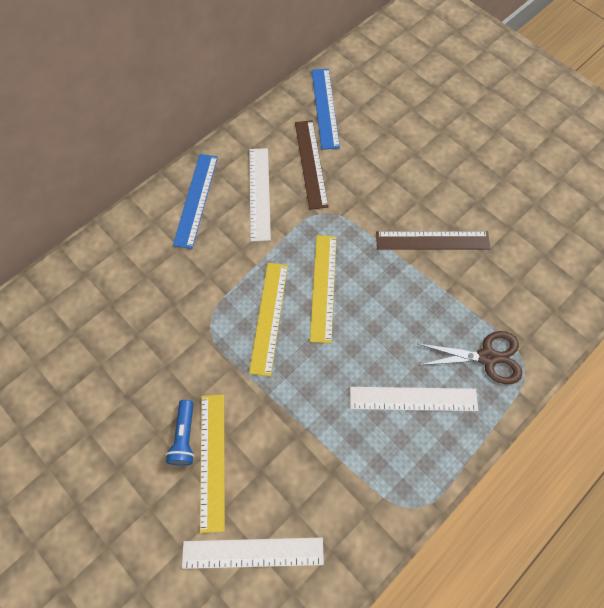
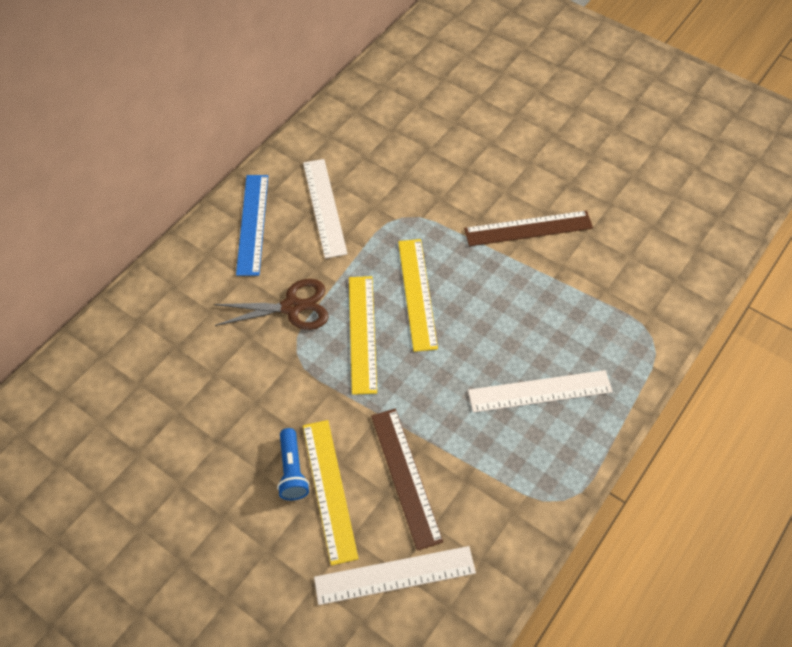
camera: 10 degrees left, 10 degrees down
(311, 163) = (376, 168): brown ruler -> brown ruler (405, 476)
(325, 108) = (380, 108): blue ruler -> none
(487, 357) = (611, 337): brown scissors -> brown scissors (292, 307)

